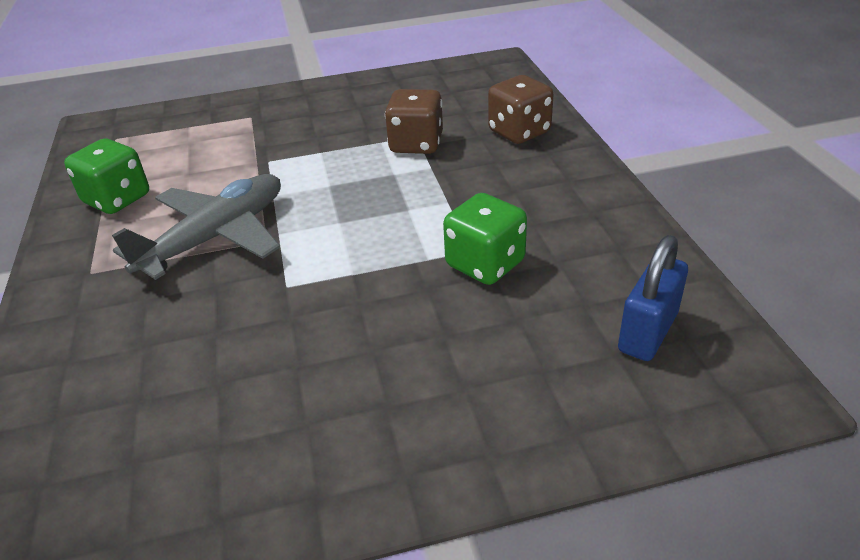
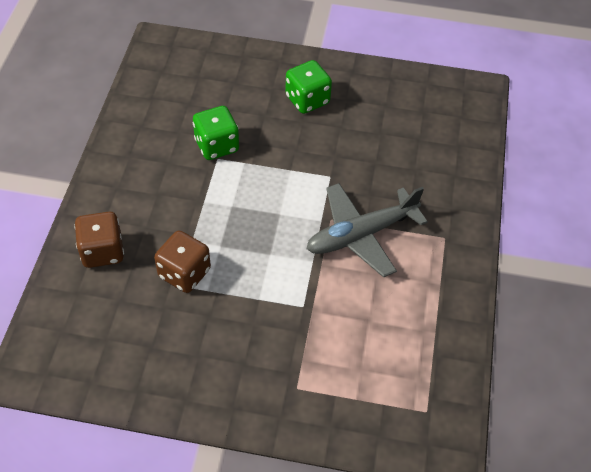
camera: 160 degrees left, 15 degrees up
(117, 199) = (426, 310): green dice -> green dice (307, 100)
(647, 332) = (175, 79): blue padlock -> none

